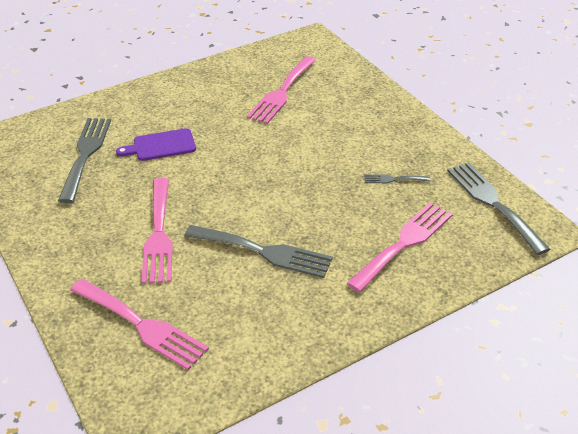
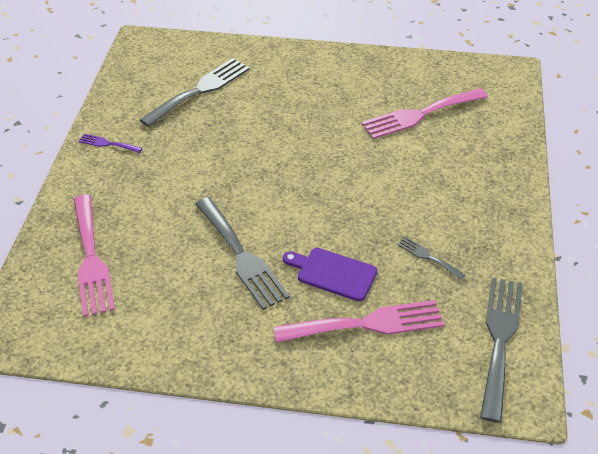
camera: 40 degrees right, 5 degrees up
(48, 233) = (107, 144): none -> purple fork
(158, 235) = (180, 191): pink fork -> none
(161, 146) = (263, 113): purple cutting board -> purple cutting board (333, 273)

